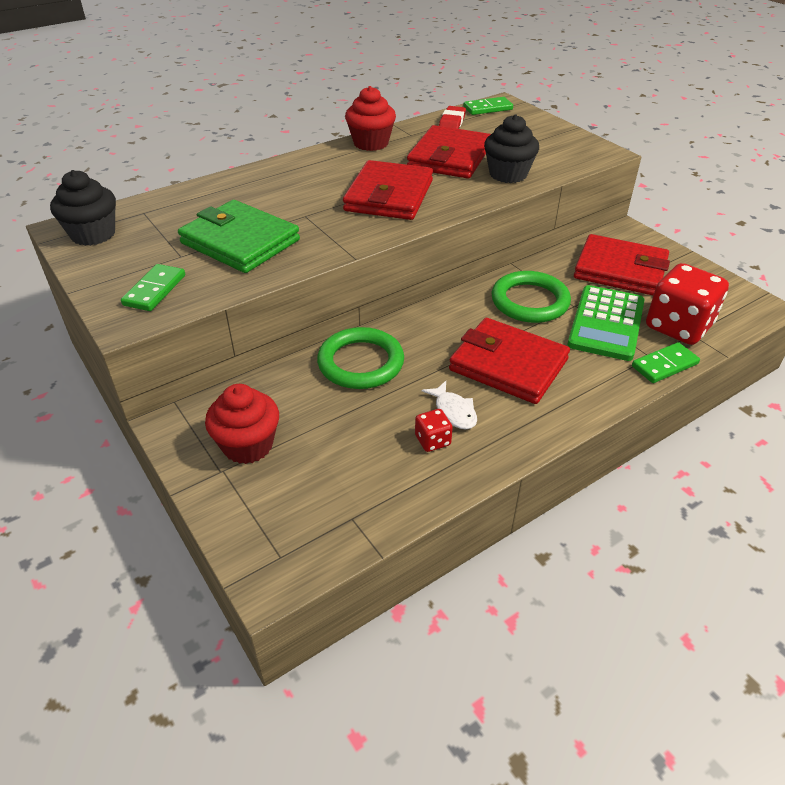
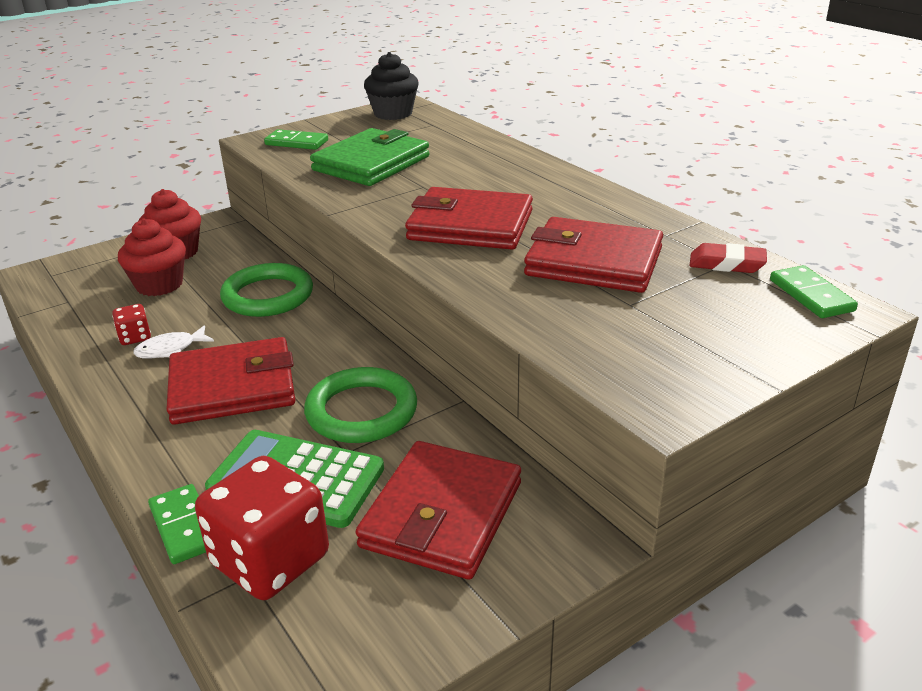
camera: 90 degrees right, 10 degrees down
(371, 143) = (624, 210): red cupcake -> red cupcake (159, 285)
(508, 174) = (546, 306): black cupcake -> none
(508, 365) = (233, 387): red wallet -> red wallet turned 45 degrees clockwise

